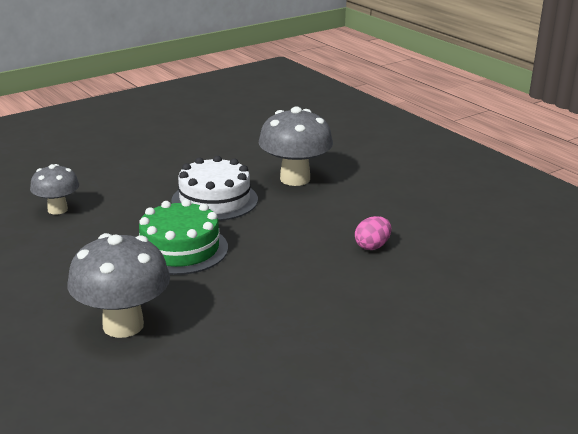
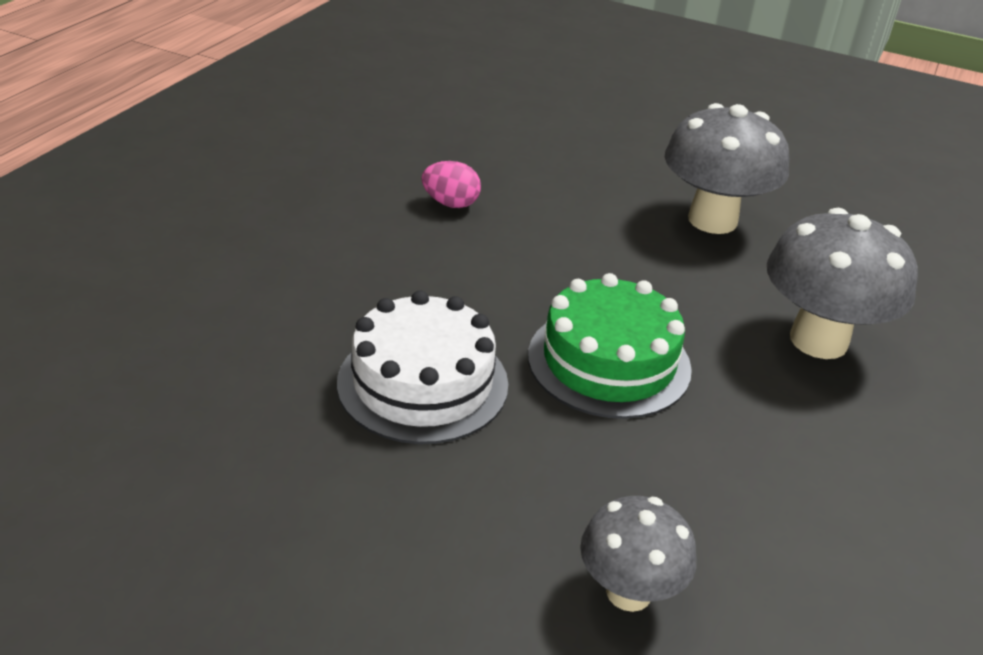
camera: 120 degrees left, 10 degrees up
(295, 179) = (275, 317): grey mushroom -> grey mushroom (712, 220)

